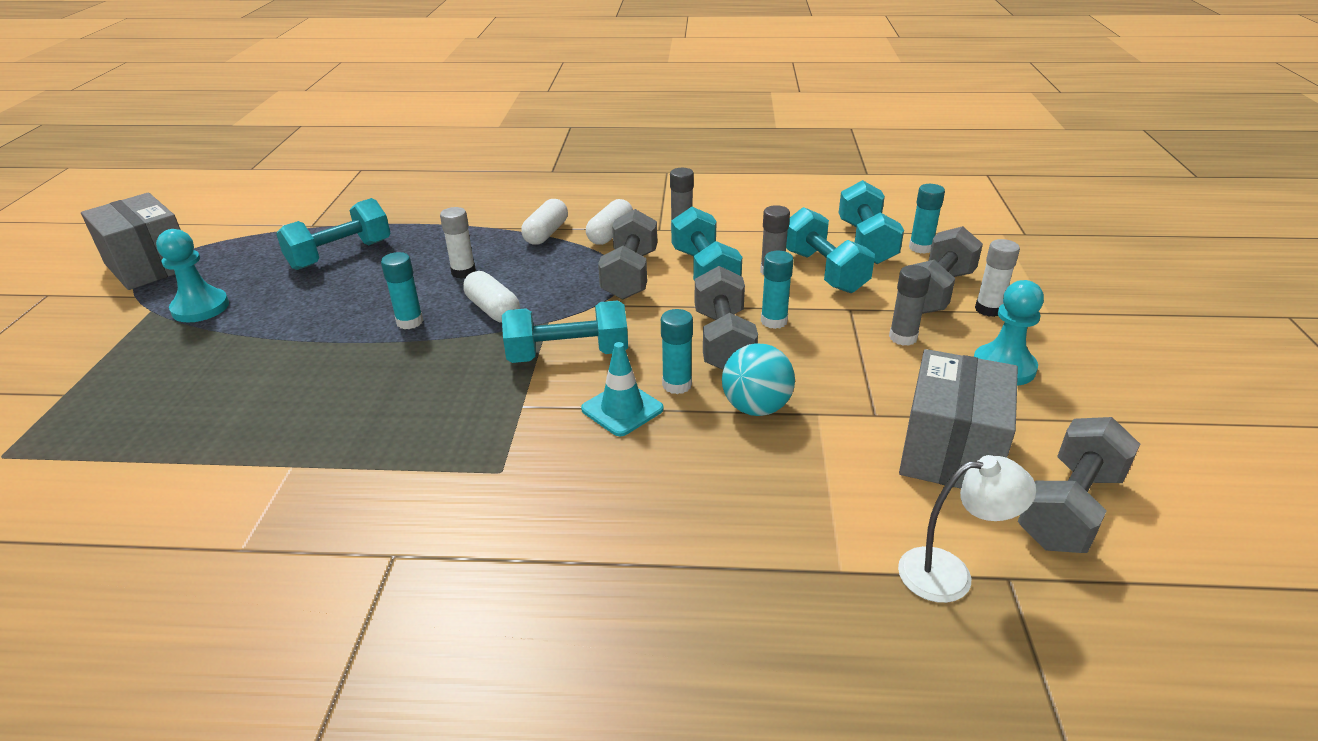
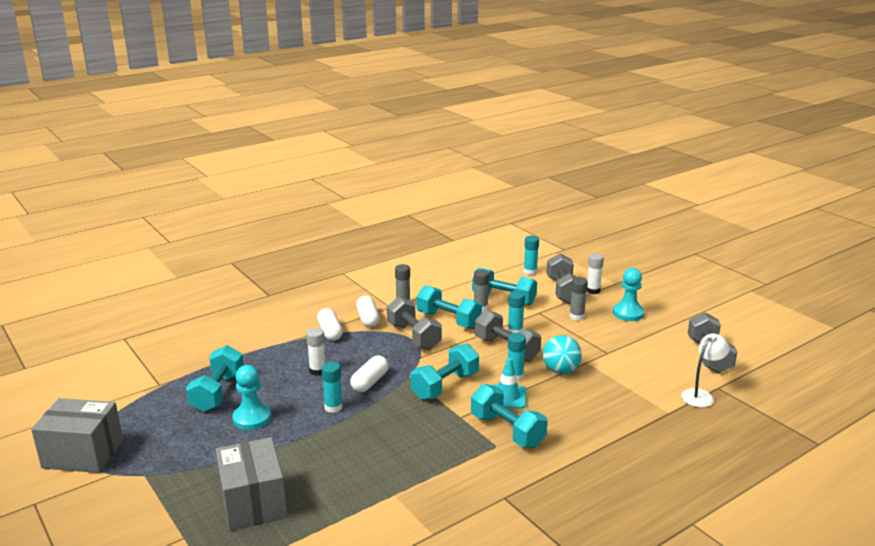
camera: 40 degrees left, 10 degrees down
(200, 308) = (179, 458): turquoise pawn -> turquoise pawn (252, 418)
(493, 310) = (370, 382): white capsule -> white capsule turned 75 degrees counterclockwise
(866, 242) = (503, 277): turquoise dumbbell -> turquoise dumbbell (507, 430)
(950, 451) = (650, 354): grey box -> grey box (253, 503)

